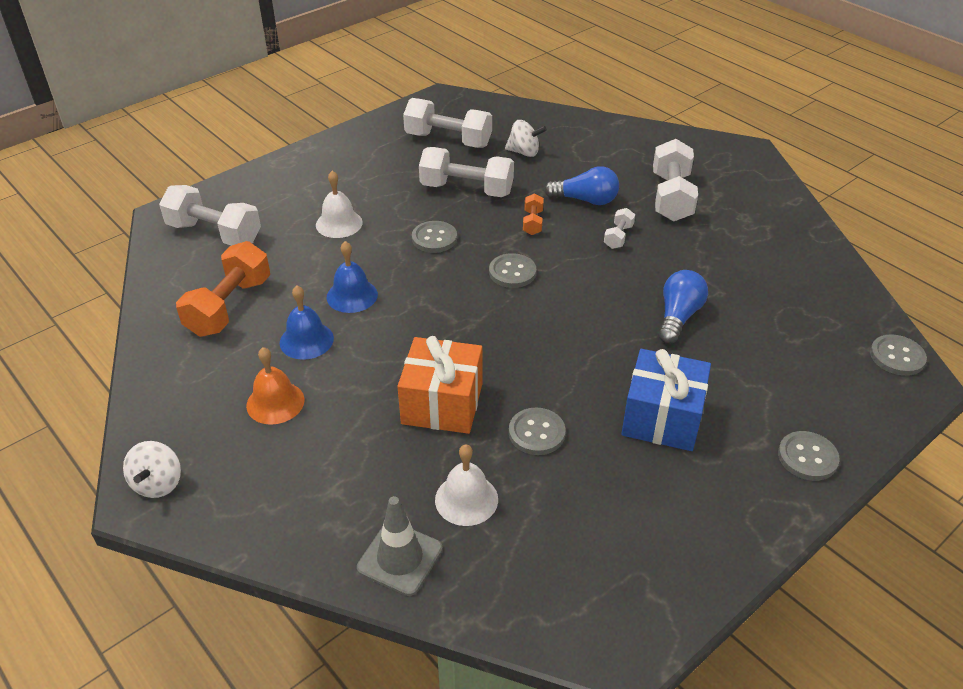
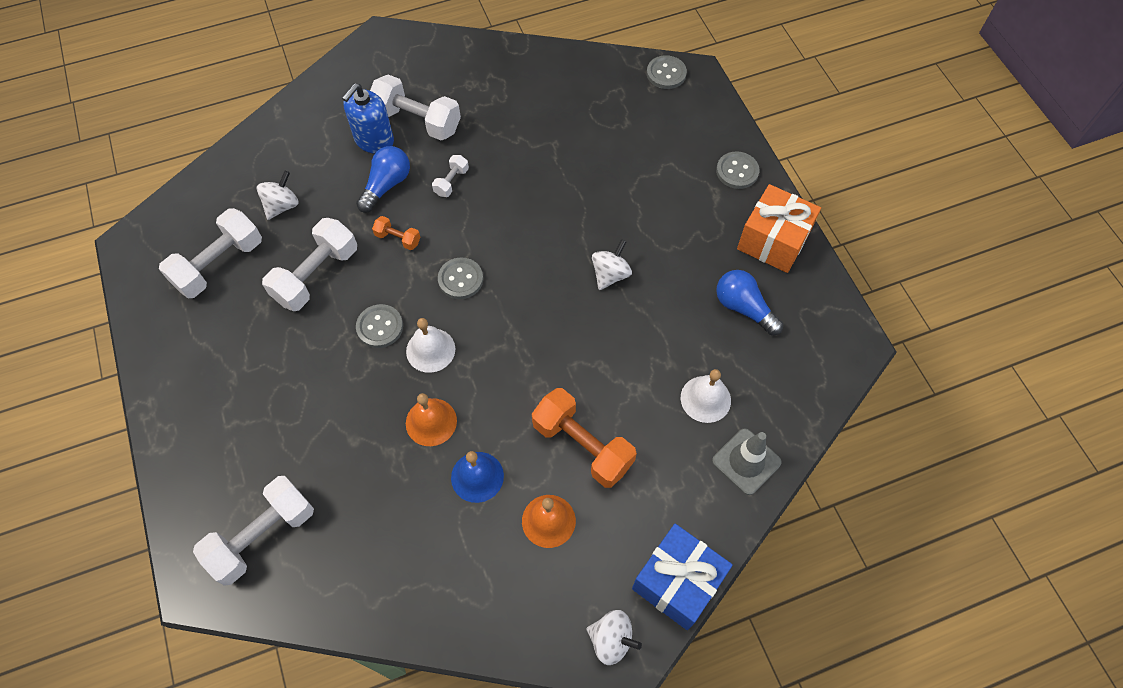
camera: 70 degrees left, 20 degrees up
(229, 306) = (395, 540): orange dumbbell -> orange dumbbell (582, 445)
(339, 223) = (311, 406): white bell -> white bell (430, 350)
(352, 295) = (431, 422): blue bell -> orange bell
(442, 403) = (600, 386): orange gift -> orange gift (773, 241)
(536, 433) = (656, 328): grey button -> none
(583, 377) = (610, 274): none -> white spinning top
(618, 237) = (451, 182): white dumbbell -> white dumbbell turned 75 degrees clockwise
(629, 179) = (374, 140): none -> blue soap dispenser
(662, 418) = (671, 240): blue gift -> blue gift (677, 582)
(678, 317) = (570, 183): blue light bulb -> blue light bulb (743, 308)

